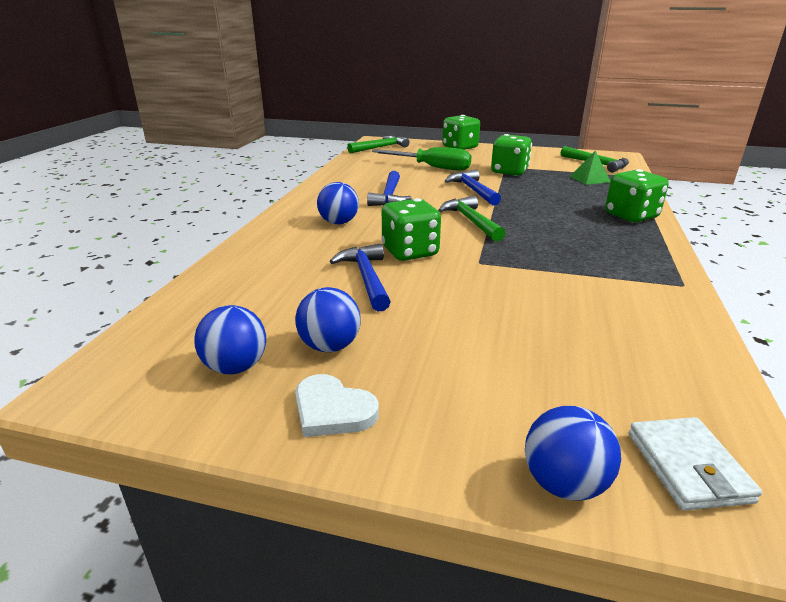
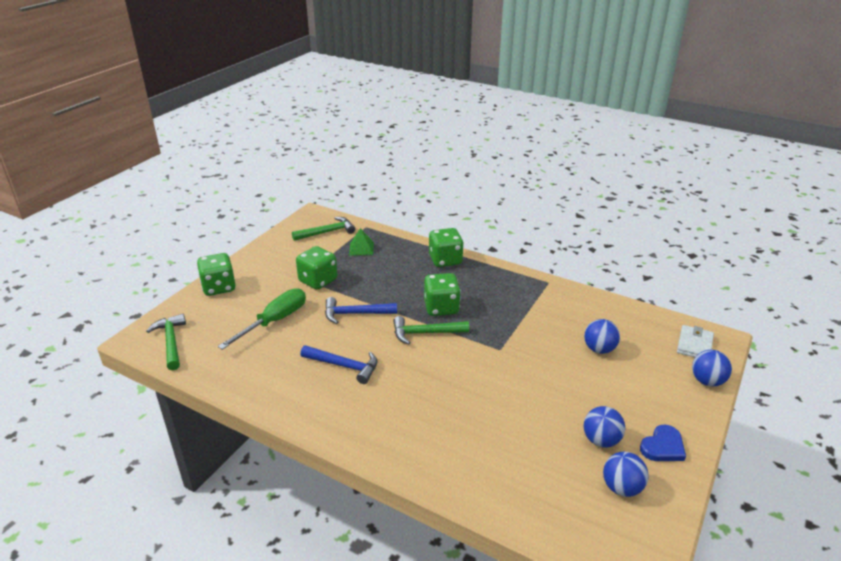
camera: 75 degrees left, 5 degrees up
(332, 410) = (663, 446): white heart -> blue heart
(339, 222) = (397, 409): blue ball -> blue ball (599, 349)
(366, 278) = (511, 409): blue hammer -> none
(410, 252) = (473, 378): green dice -> green dice (441, 308)
(687, 466) = (694, 345): white wallet -> white wallet turned 75 degrees counterclockwise

